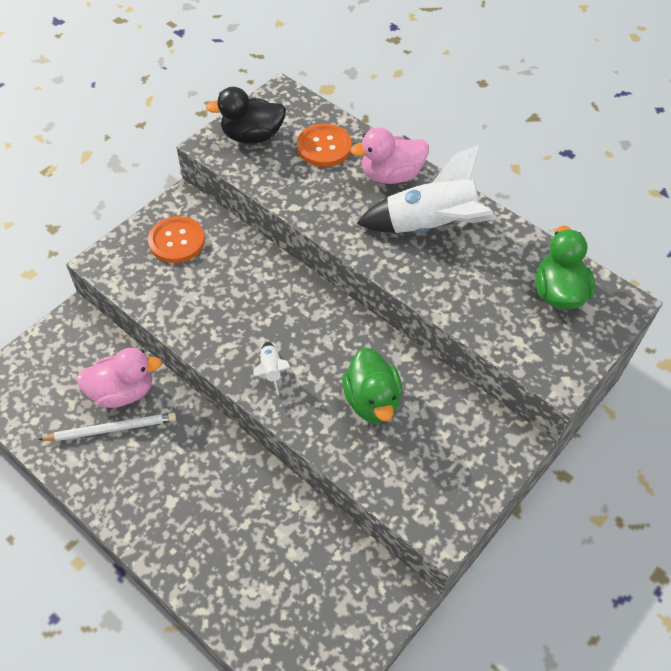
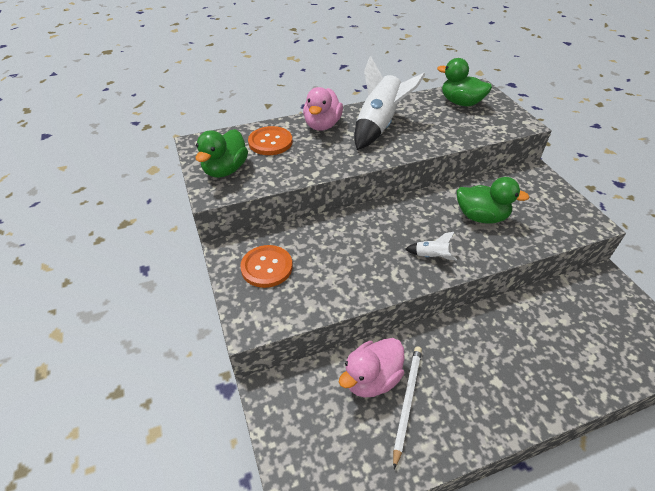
camera: 60 degrees left, 10 degrees down
(123, 391) = (371, 379): pink duck -> pink duck turned 150 degrees counterclockwise
(252, 136) = (225, 170): black duck -> green duck

